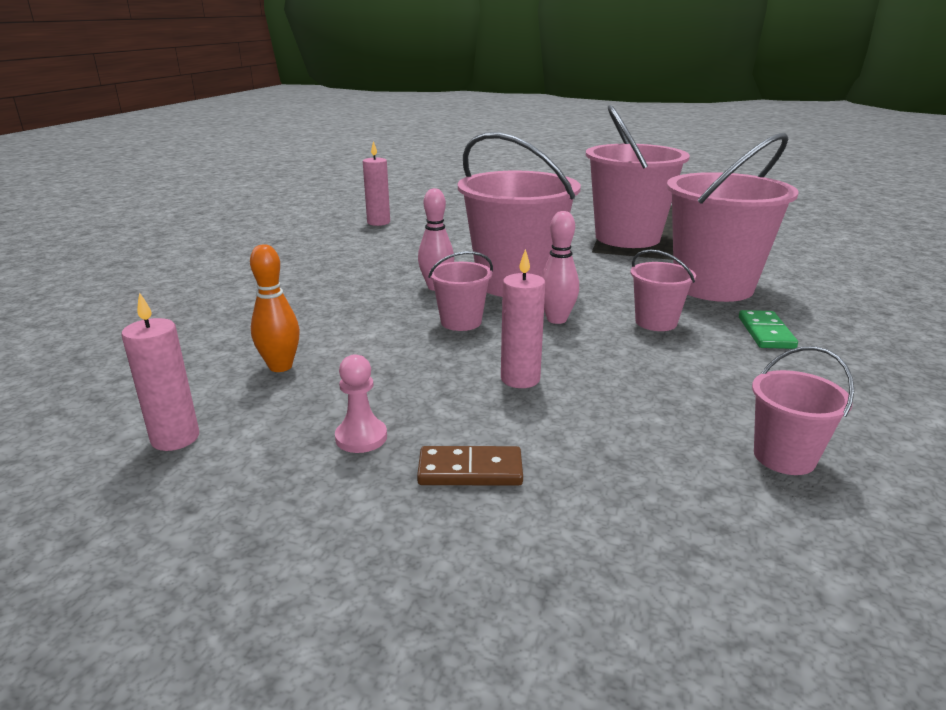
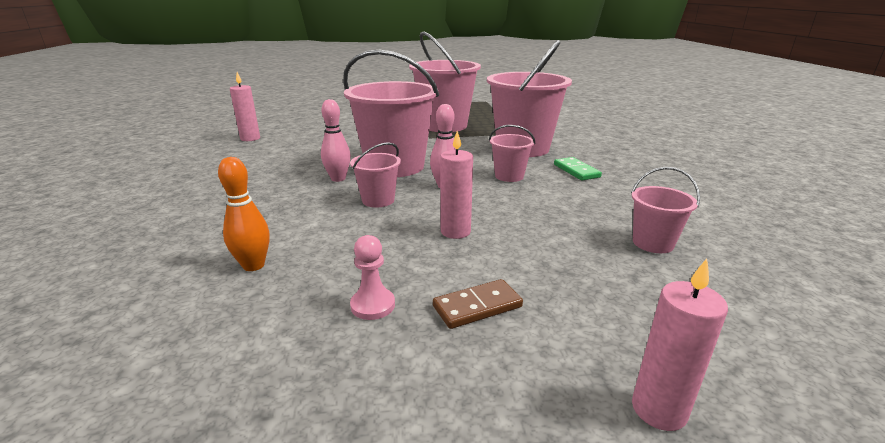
camera: 25 degrees left, 0 degrees up
(175, 438) = (196, 354): pink candle -> pink candle (658, 409)

